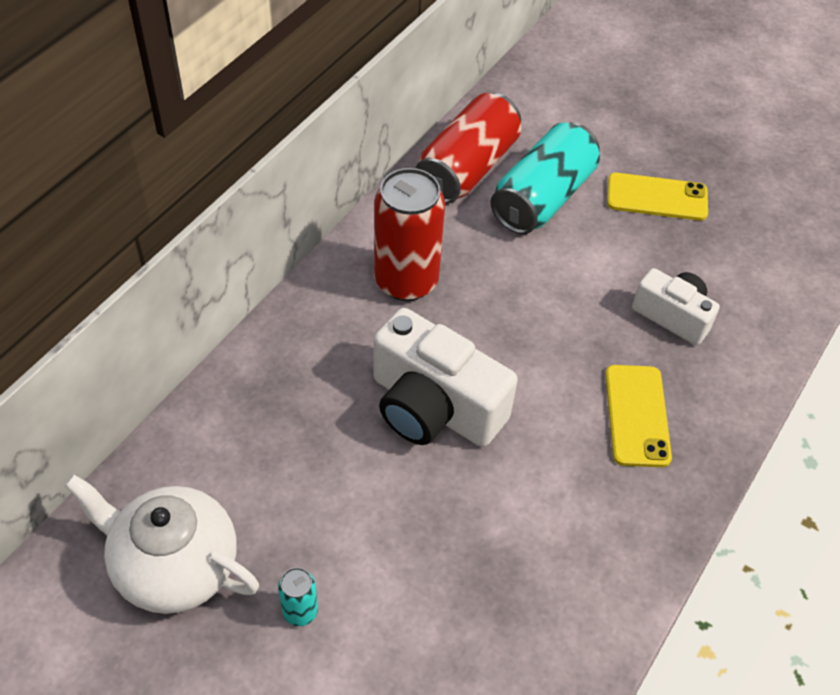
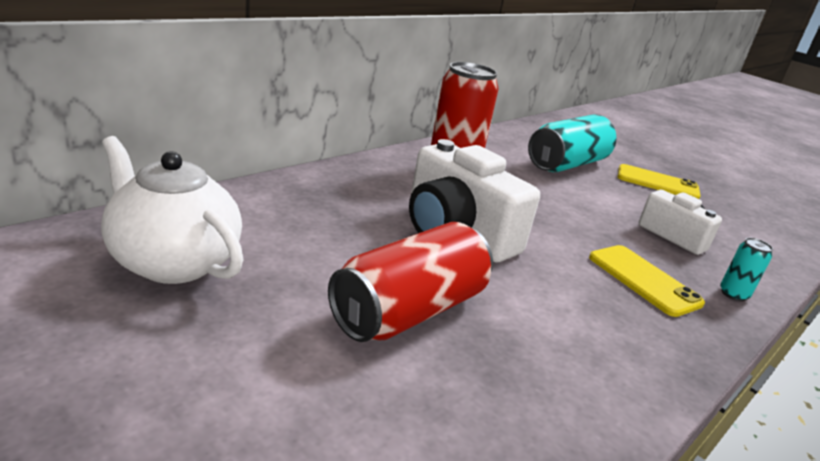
camera: 10 degrees right, 25 degrees down
(300, 611) = (277, 320): turquoise can -> turquoise can (733, 294)
(467, 168) = (512, 142): red can -> red can (409, 311)
(637, 415) = (643, 280): yellow phone -> yellow phone turned 45 degrees counterclockwise

